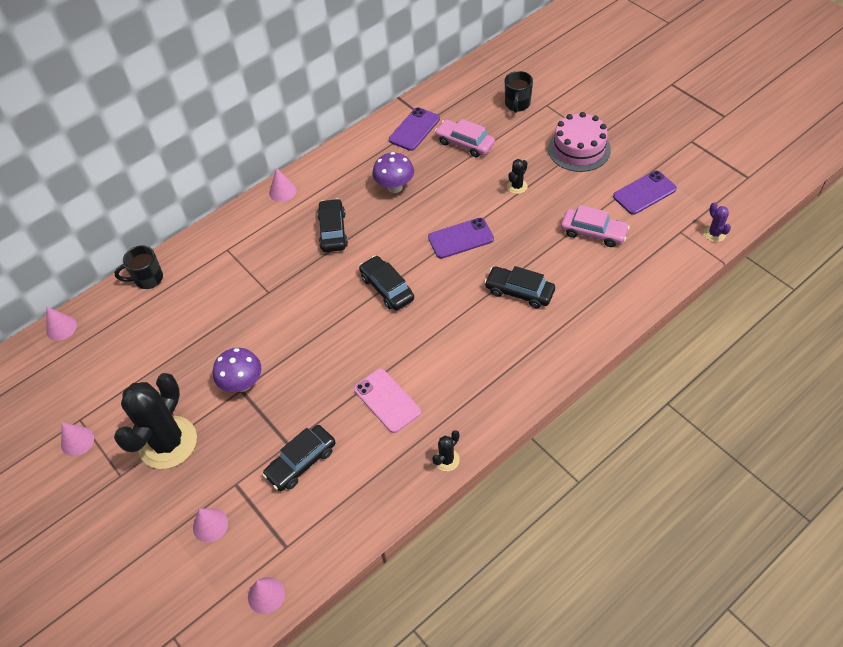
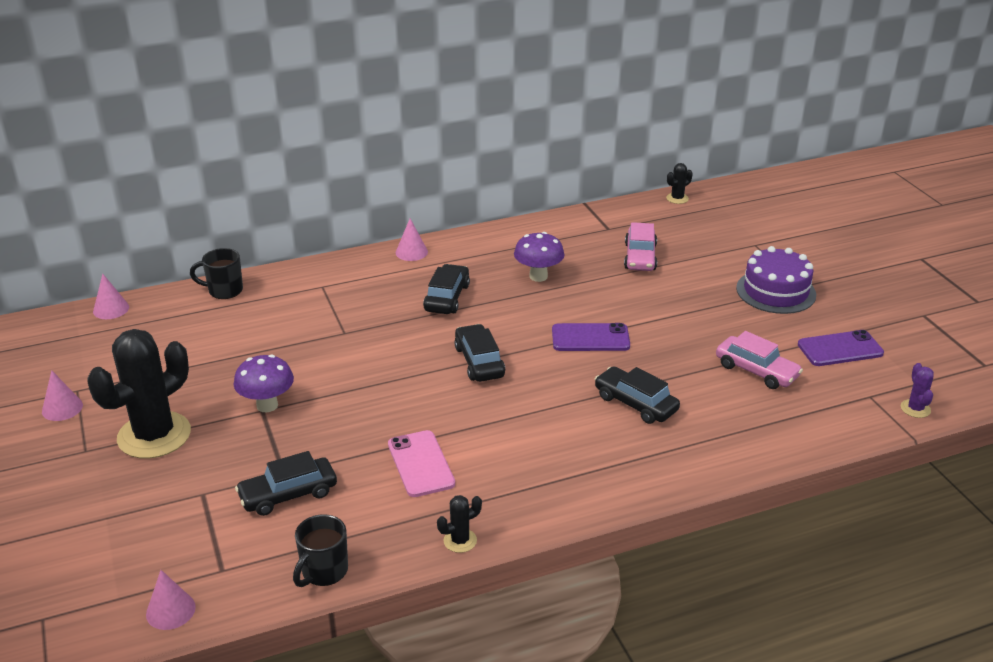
camera: 15 degrees right, 20 degrees down
(210, 525) = (151, 524): pink cone -> none
(414, 129) = (588, 233): purple phone -> none
(465, 143) = (640, 257): pink car -> pink car turned 135 degrees counterclockwise
(517, 104) = (720, 237): black mug -> black mug (323, 572)
(517, 186) = (682, 308): black cactus -> black cactus (677, 198)
(579, 149) = (776, 291): pink cake -> purple cake

